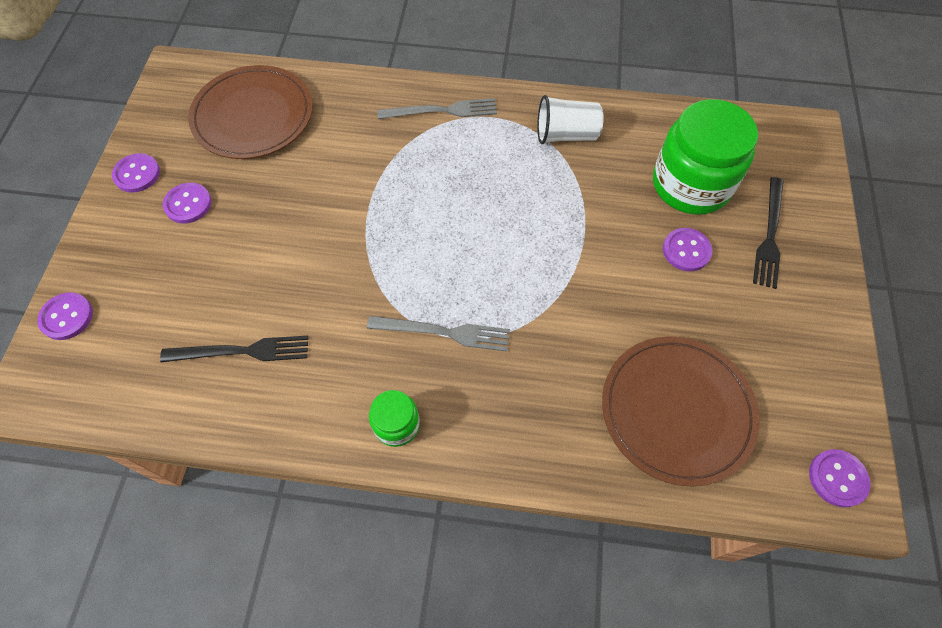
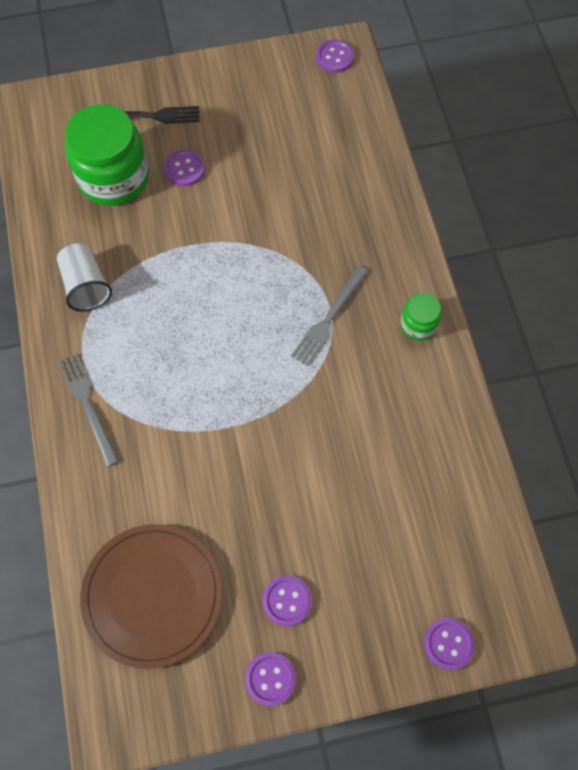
camera: 110 degrees left, 5 degrees up
(242, 351) = (412, 467): black fork -> none
(444, 332) = (329, 318): grey fork -> grey fork turned 135 degrees counterclockwise
(677, 410) = (326, 150): brown plate -> none

